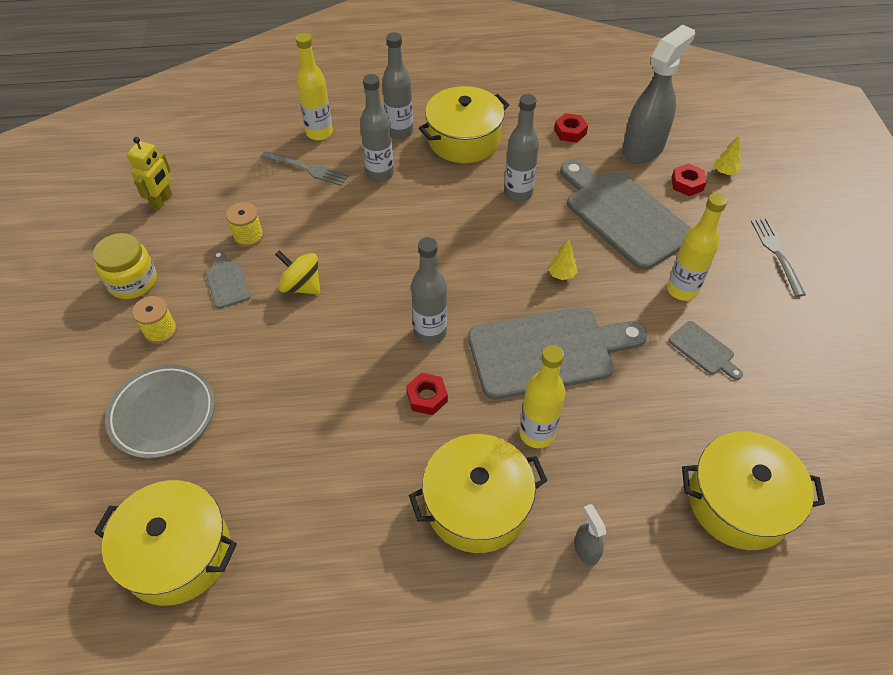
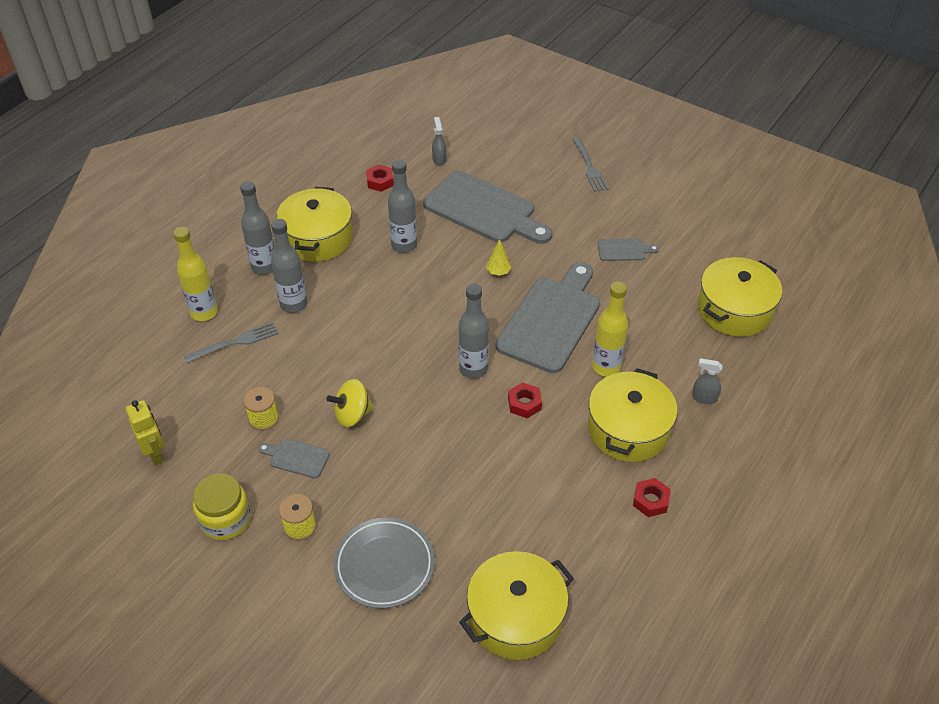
camera: 50 degrees left, 5 degrees down
(623, 215) = (484, 209): grey cutting board -> grey cutting board turned 150 degrees counterclockwise
(643, 148) = (439, 159): grey spray bottle -> grey spray bottle, size x0.42
(682, 290) = (571, 227): yellow bottle -> none
(687, 184) = (493, 163): red nut -> red nut (650, 501)
(724, 172) = (503, 140): yellow tree -> none
(776, 253) = (589, 167): grey fork -> grey fork turned 135 degrees counterclockwise

